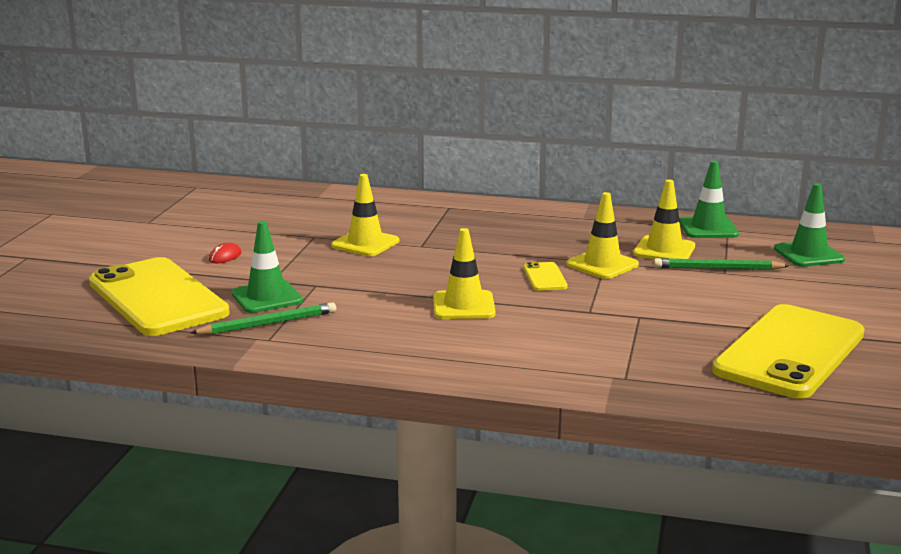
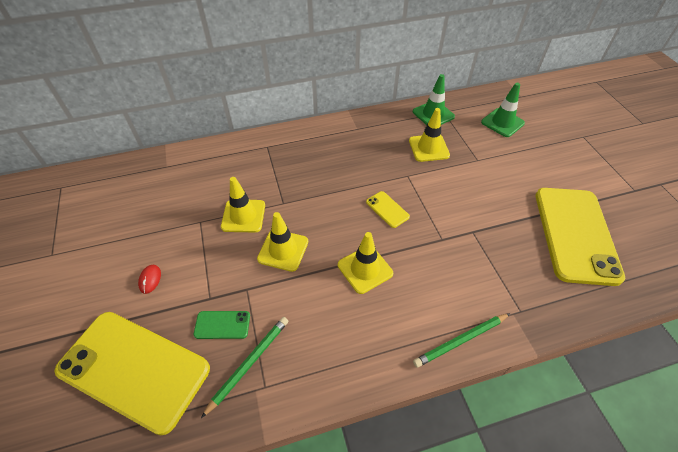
camera: 30 degrees left, 30 degrees up
(267, 297) = (222, 325): green traffic cone -> green phone
(602, 264) = (408, 179): yellow traffic cone -> yellow traffic cone (283, 250)
(718, 268) = (471, 157): green pencil -> green pencil (461, 340)

